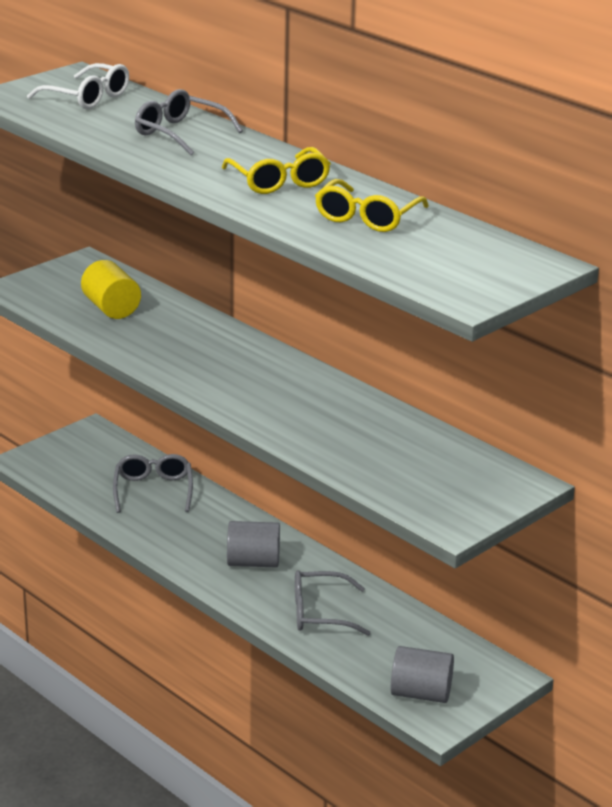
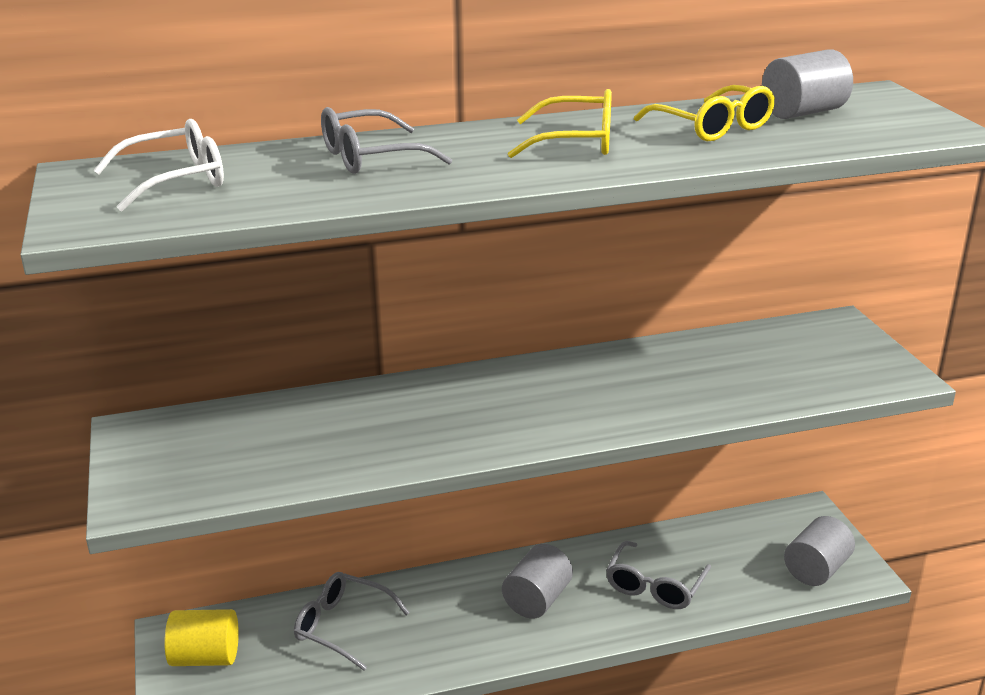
camera: 60 degrees left, 0 degrees up
(111, 308) = (278, 444): yellow cylinder -> yellow cylinder (205, 657)
(446, 243) = (803, 112): none -> grey cylinder

